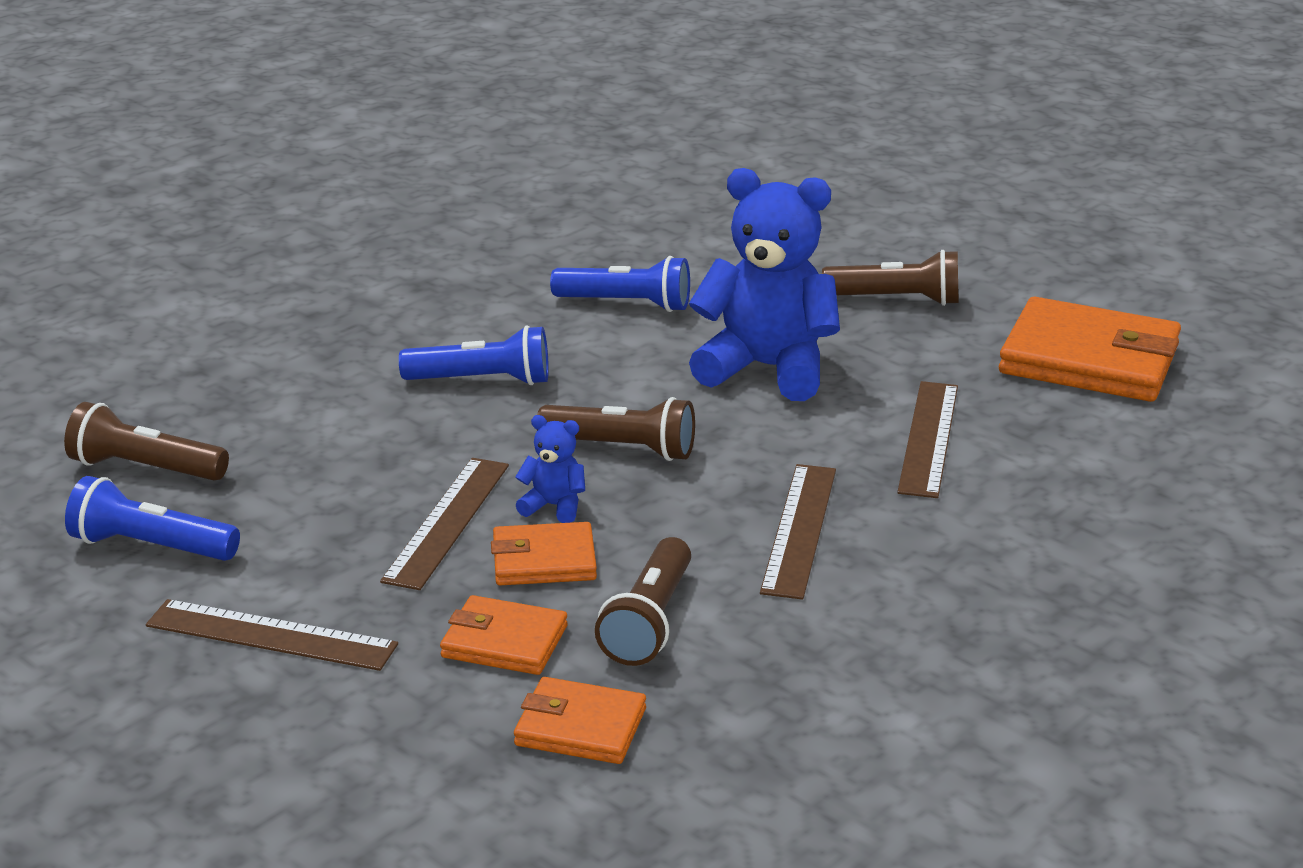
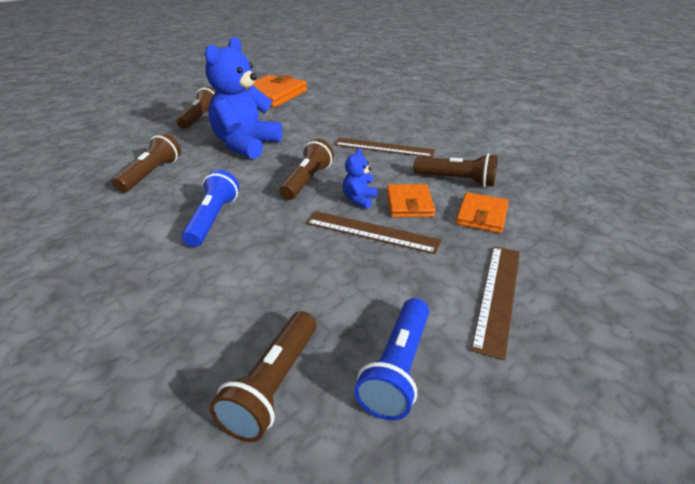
camera: 85 degrees left, 5 degrees up
(580, 727) = (540, 198): orange wallet -> none
(626, 304) = (151, 174): blue flashlight -> brown flashlight
(928, 438) = (319, 122): brown ruler -> none

